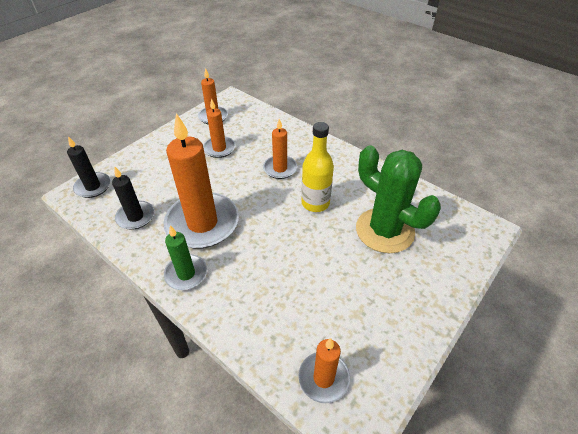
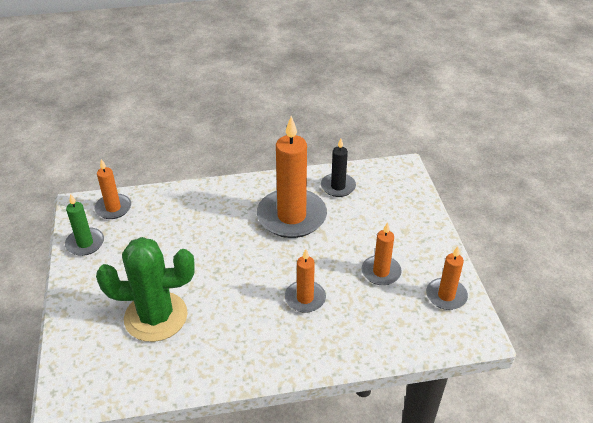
camera: 130 degrees right, 5 degrees down
(93, 186) = (400, 177): black candle -> none
(186, 274) = (253, 189): green candle -> green candle (85, 243)
(315, 203) = (236, 293): yellow bottle -> none

